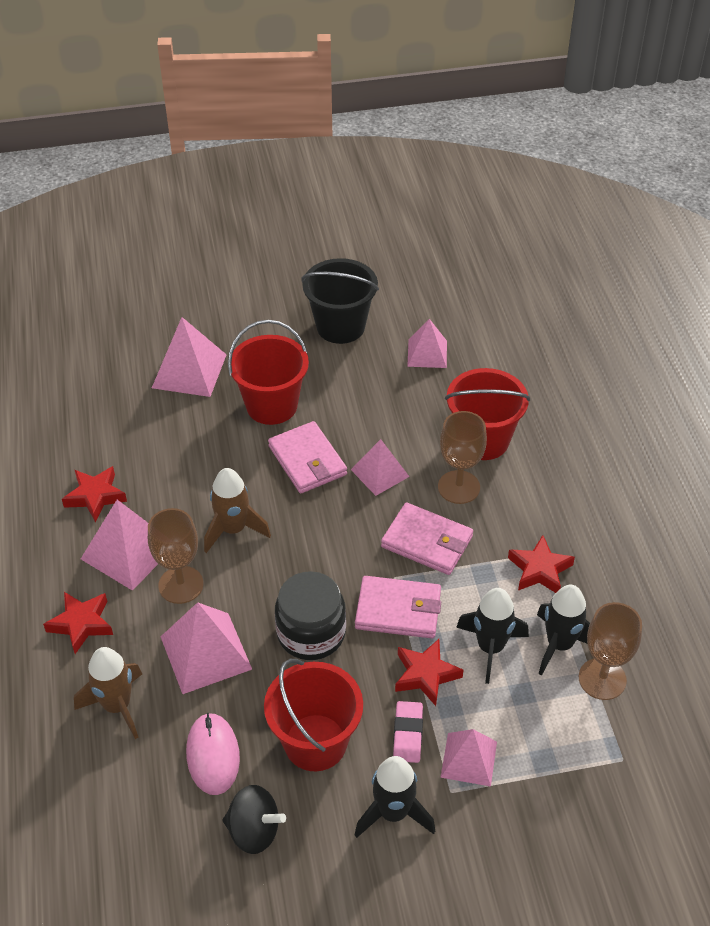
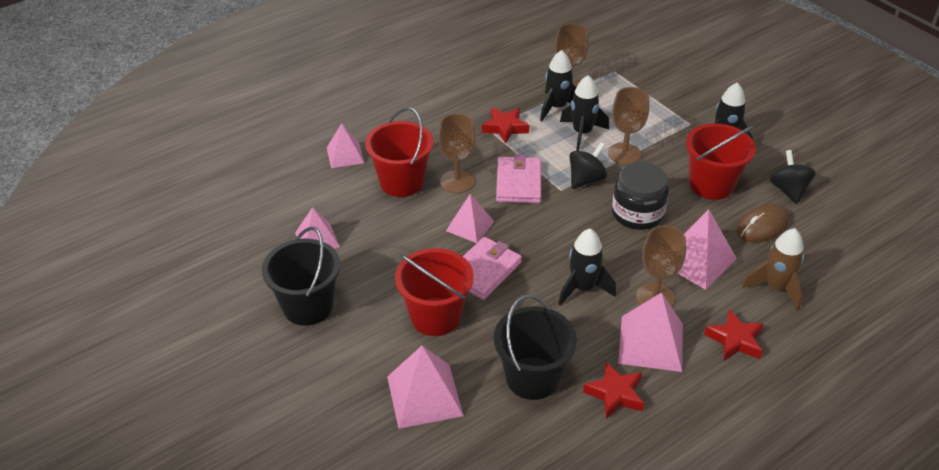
camera: 115 degrees left, 5 degrees down
(155, 446) = (532, 378): none -> black bucket
(213, 755) = (762, 226): pink mouse -> brown mouse
(233, 529) = (582, 288): brown rocket -> black rocket
(398, 610) = (586, 179): pink wallet -> black spinning top
(408, 734) = (670, 149): pink eraser -> none
(425, 675) = (624, 154): red star -> brown goblet
(469, 759) = (664, 122): pink pyramid -> pink pyramid (345, 155)

